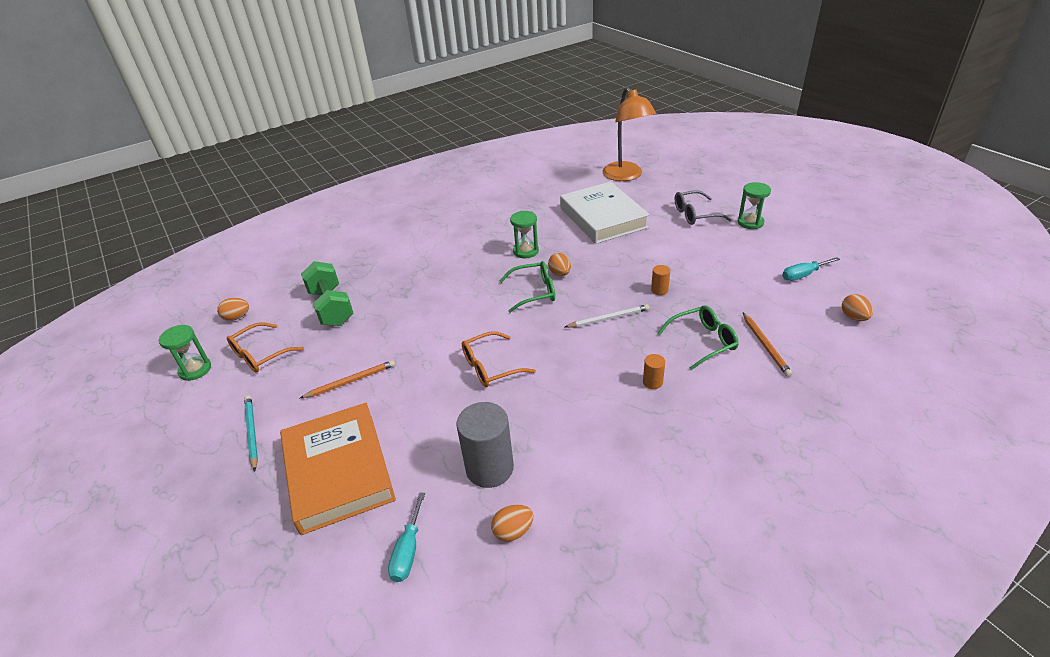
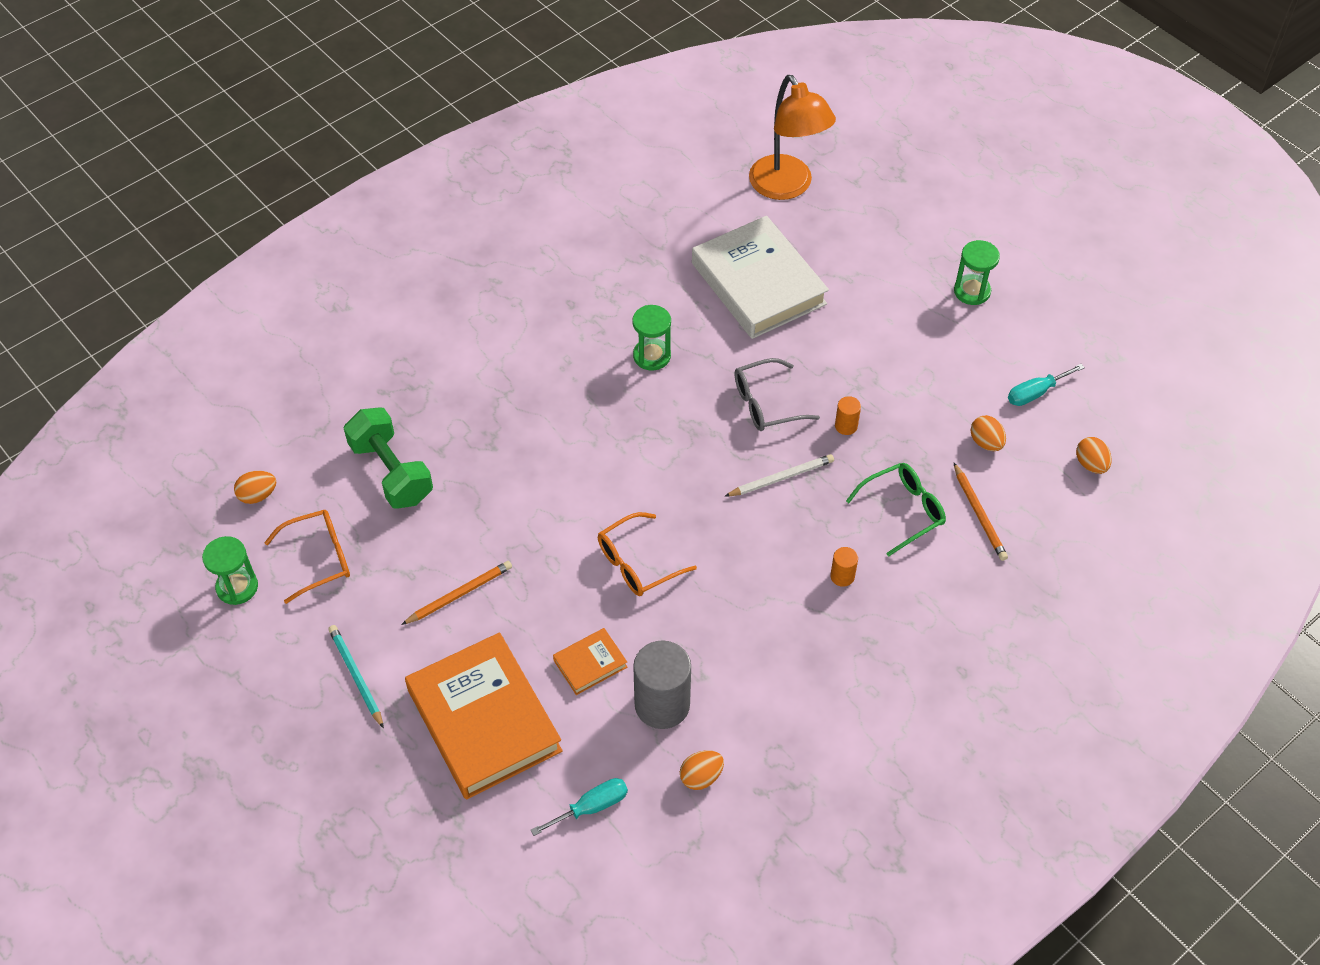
camera: 10 degrees left, 15 degrees up
(260, 355) = (319, 558): orange glasses -> orange glasses turned 150 degrees counterclockwise
(408, 551) = (591, 807): turquoise screwdriver -> turquoise screwdriver turned 120 degrees counterclockwise
(437, 434) = (590, 664): none -> orange book
(534, 292) = (676, 434): green glasses -> none
(560, 273) = (707, 399): orange egg -> orange egg (986, 442)
(695, 214) = (893, 275): grey glasses -> grey glasses (766, 404)

